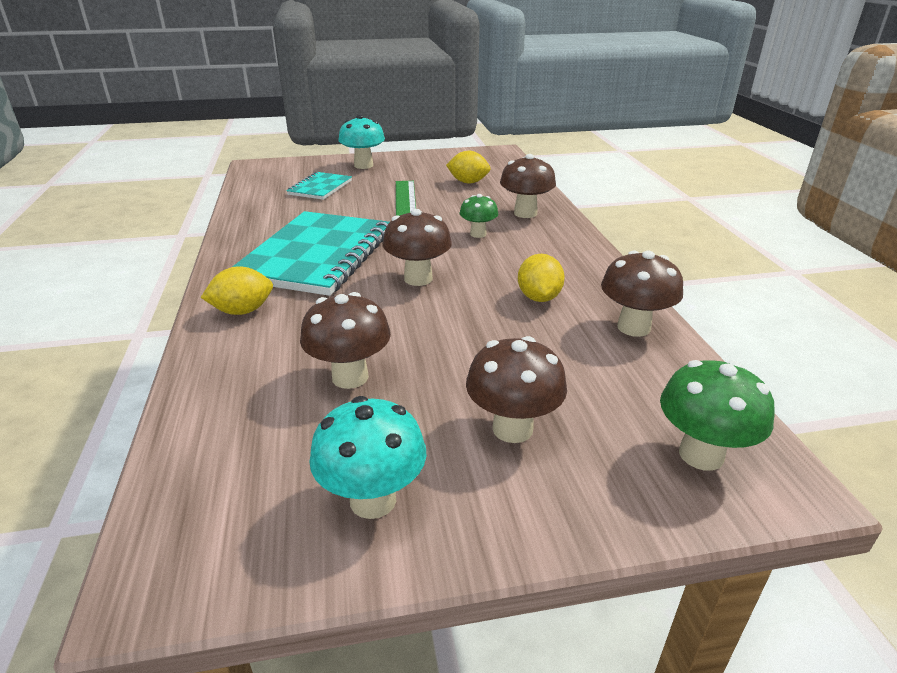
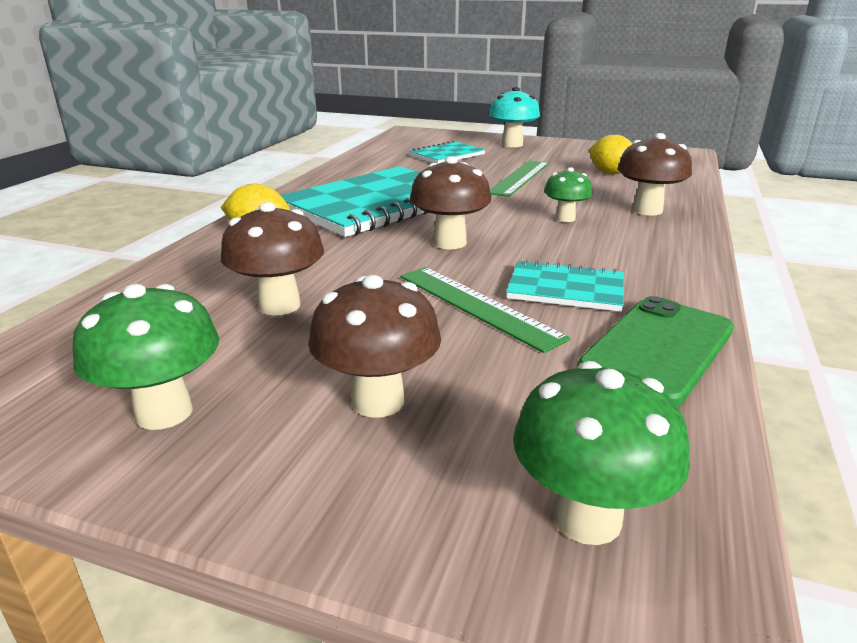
camera: 30 degrees right, 5 degrees down
(373, 500) = (164, 412): turquoise mushroom -> green mushroom
(496, 329) = (477, 306): none -> green ruler
(539, 298) = (565, 289): yellow lemon -> turquoise notebook
(633, 327) = (658, 349): brown mushroom -> green phone

